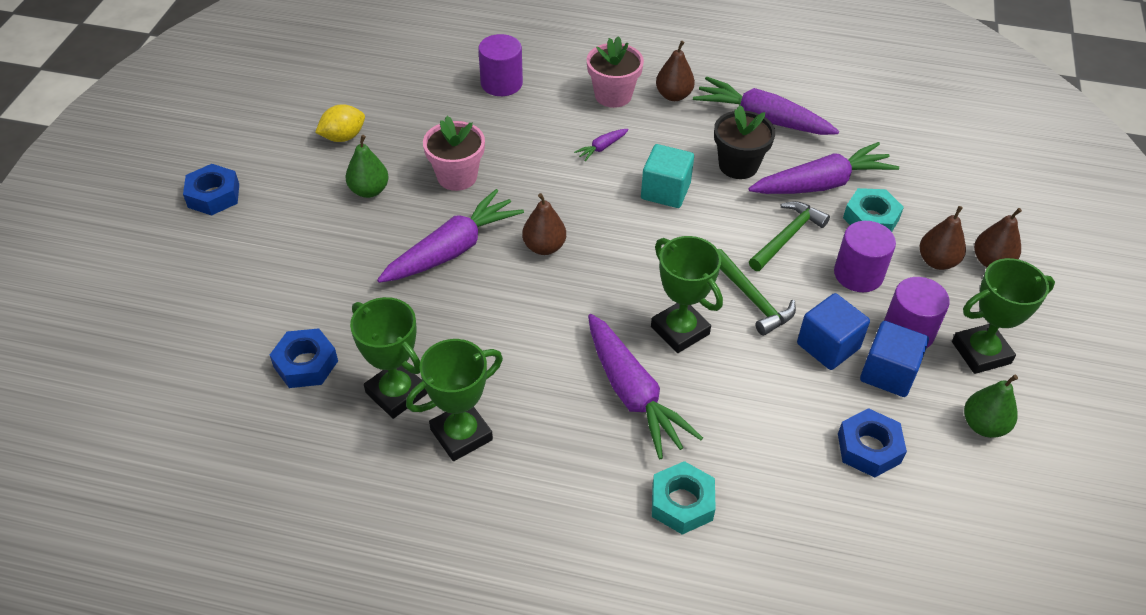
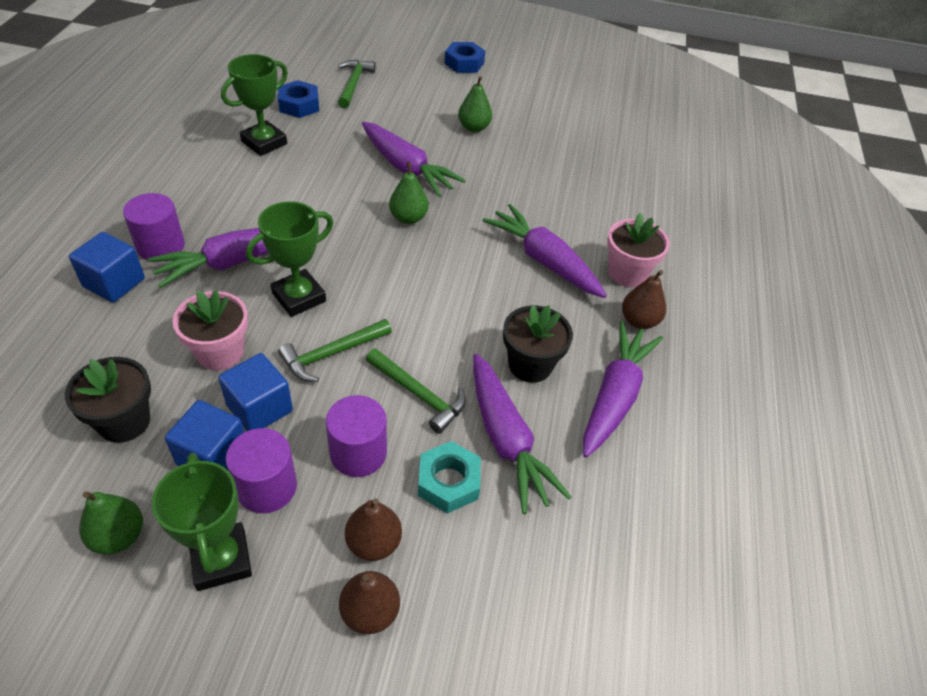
camera: 85 degrees right, 0 degrees up
(255, 308) = (354, 84): none -> green hammer
(343, 137) = (535, 114): yellow lemon -> none
(457, 176) = (494, 171): pink flower pot -> pink flower pot (220, 352)
(461, 434) = (218, 171): green trophy -> none
(501, 83) = (626, 198): purple cylinder -> purple cylinder (161, 246)
(544, 247) = (408, 218): brown pear -> green pear
(602, 148) = (544, 260): purple carrot -> purple carrot, size x2.33
(665, 191) = (484, 302): turquoise cube -> none
(682, 503) = (114, 283): turquoise nut -> blue cube
(869, 448) = (124, 421): blue nut -> black flower pot

